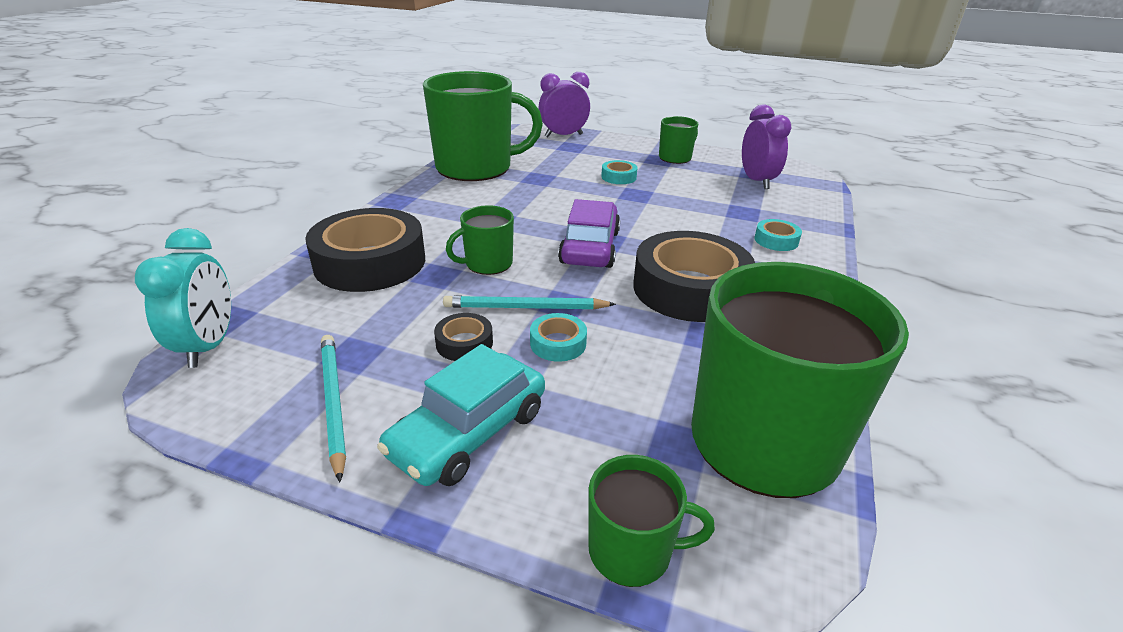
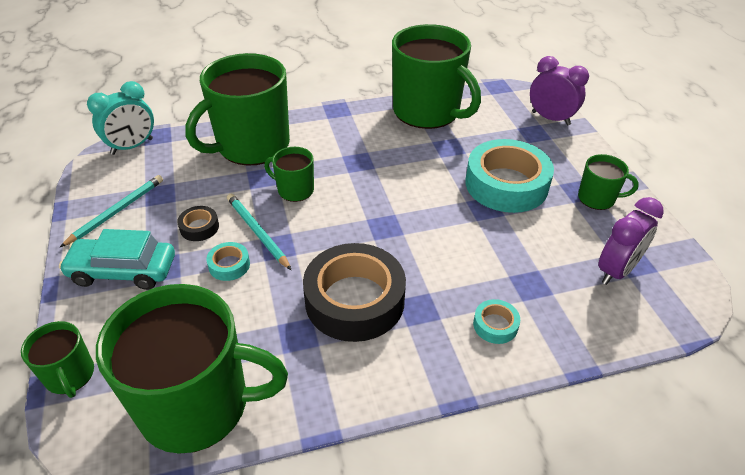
camera: 55 degrees right, 10 degrees up
(370, 262) = (252, 146): black tape -> green mug
(589, 247) = (365, 223): purple car -> none
(618, 177) = (506, 184): turquoise tape -> turquoise tape, size x2.32

